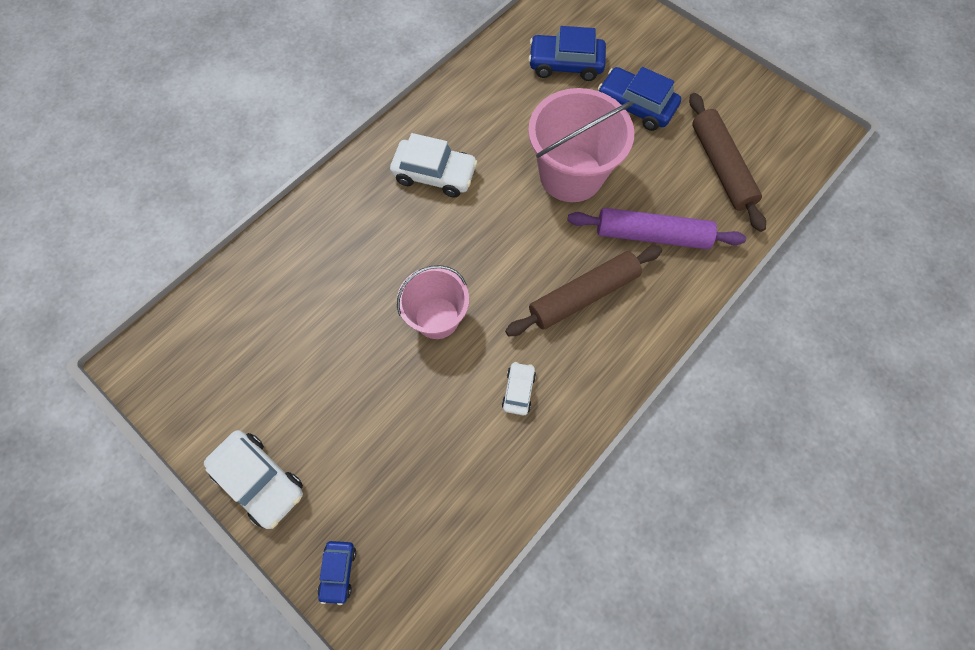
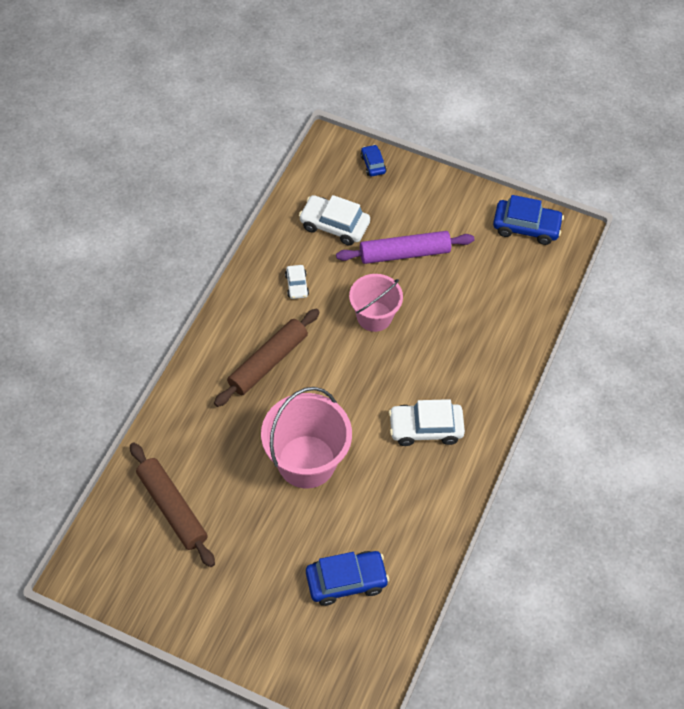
camera: 160 degrees right, 10 degrees down
(260, 480) = (445, 193): white car -> white car (334, 225)
(635, 106) = (264, 551): blue car -> blue car (526, 227)
(652, 235) = (223, 426): purple rolling pin -> purple rolling pin (404, 253)

